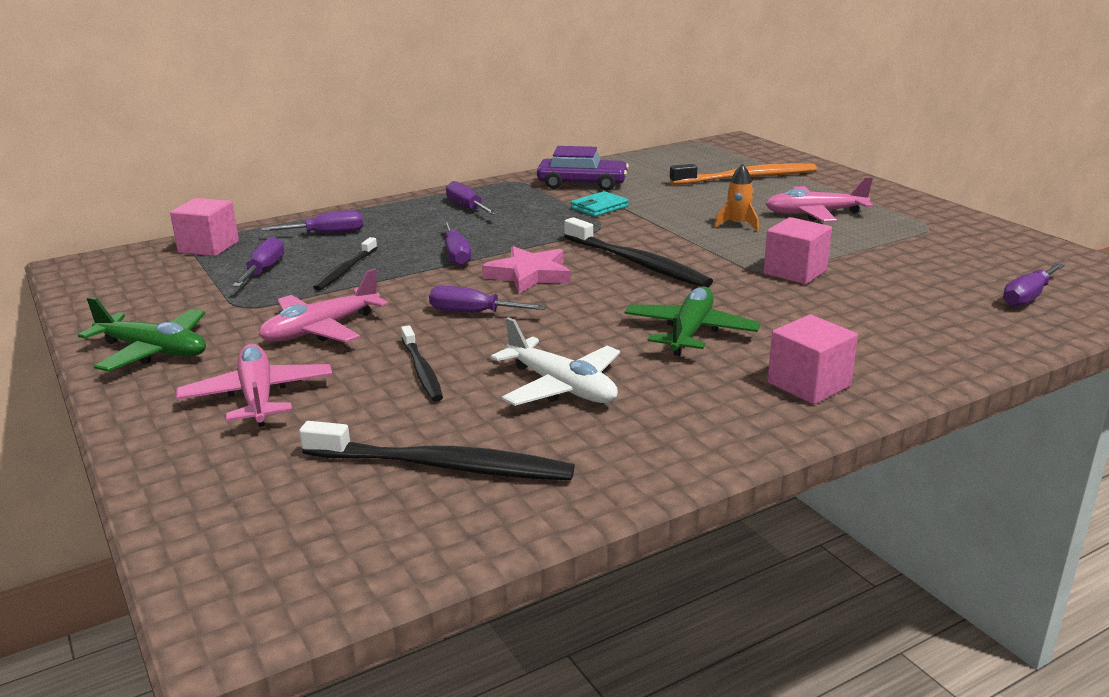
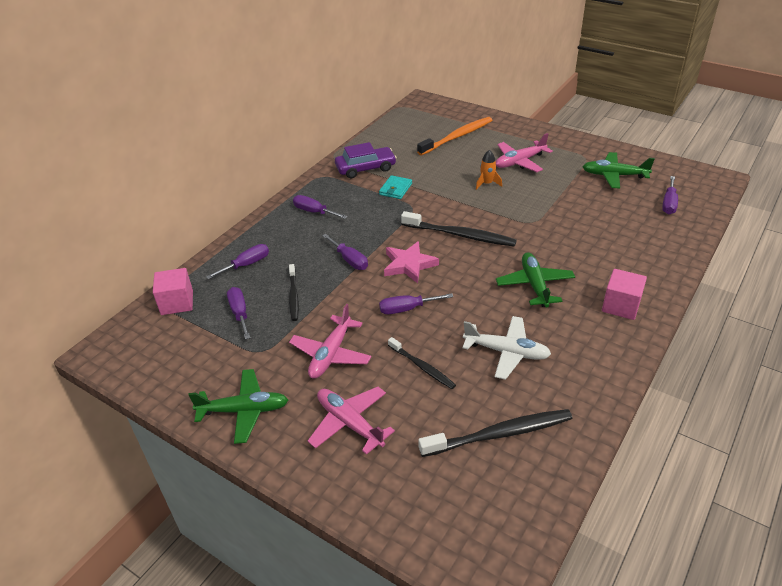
camera: 25 degrees left, 15 degrees up
(795, 272) = (548, 217): pink cube -> none
(959, 252) = (614, 175): none -> green plane

